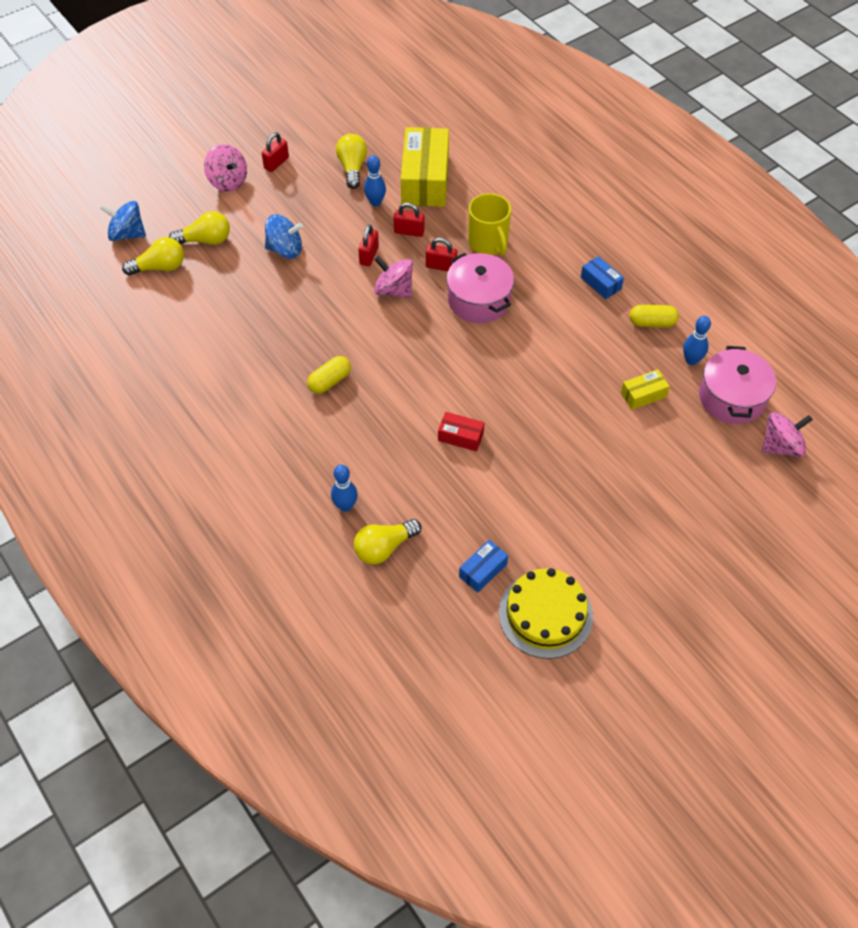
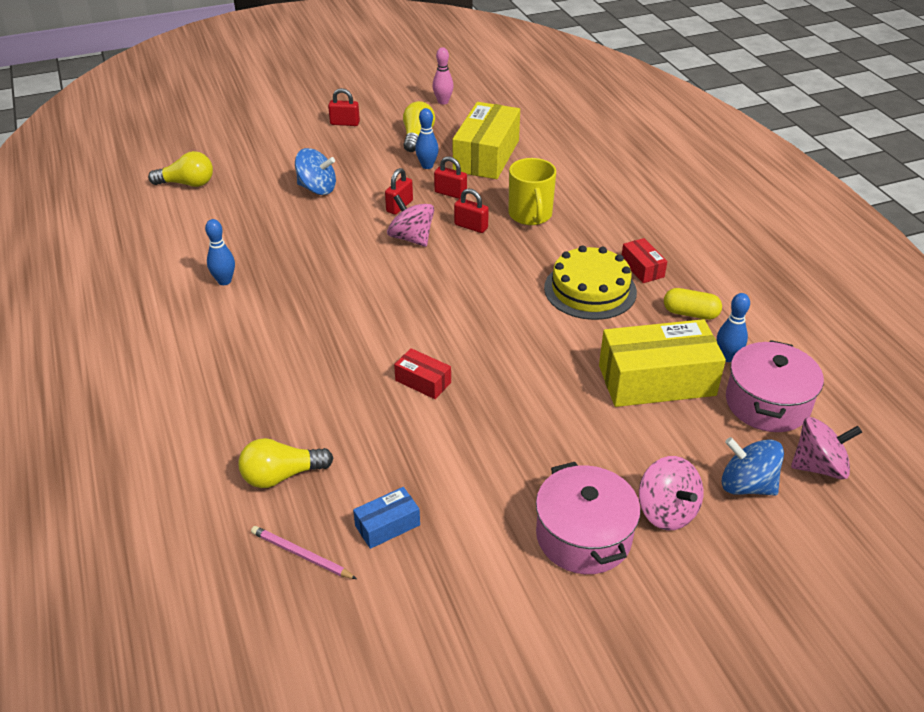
camera: 15 degrees right, 15 degrees down
(127, 234) = (173, 154): blue spinning top -> blue spinning top (746, 485)
(205, 240) = (243, 170): yellow light bulb -> none
(228, 181) = (291, 130): pink spinning top -> pink spinning top (666, 511)
(276, 163) = (345, 123): red padlock -> red padlock turned 45 degrees clockwise
(330, 381) = (303, 304): yellow capsule -> none
(345, 506) = (259, 424): blue bowling pin -> blue bowling pin (224, 281)
(359, 118) = (443, 102): none -> pink bowling pin
(428, 610) = (301, 555): none -> pink pencil
(479, 300) = (499, 261): pink pot -> pink pot (583, 536)
(545, 614) = (445, 593): yellow cake -> yellow cake (590, 290)
(600, 283) = (642, 268): blue box -> red box
(643, 395) = (656, 380): yellow box -> yellow box, size x2.13

